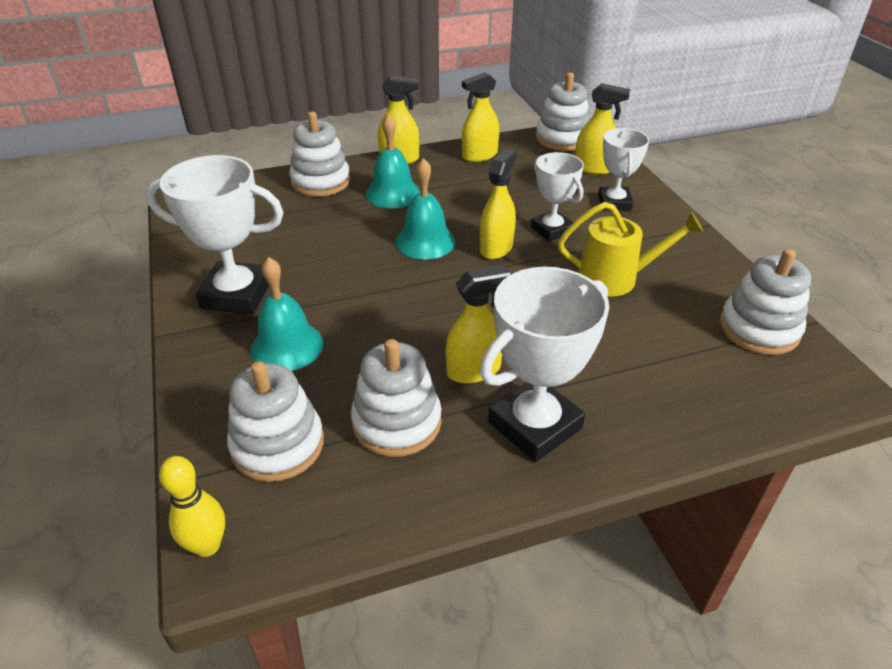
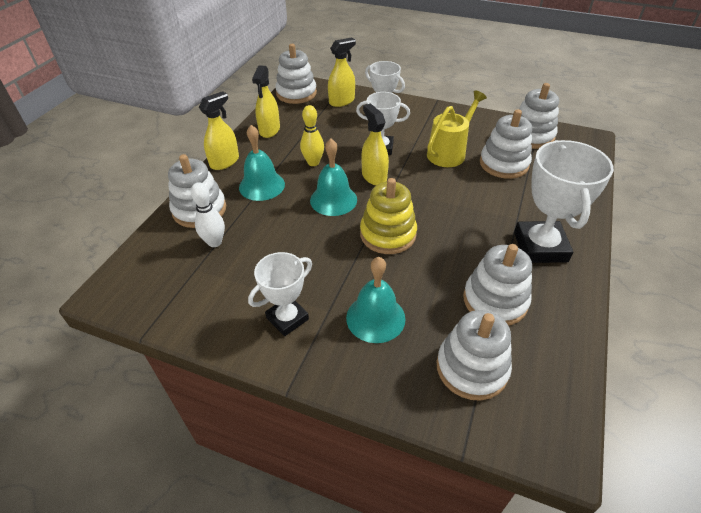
camera: 50 degrees left, 5 degrees up
(207, 546) = (540, 448): yellow bowling pin -> yellow bowling pin (313, 162)
(237, 294) = (287, 318): white trophy -> white trophy, size x0.62
(290, 210) = (214, 242): none -> white bowling pin
(415, 299) = (388, 234): none -> yellow stacking toy
(474, 370) = (476, 245): yellow spray bottle -> none
(659, 330) = (504, 164): none -> white stacking toy

